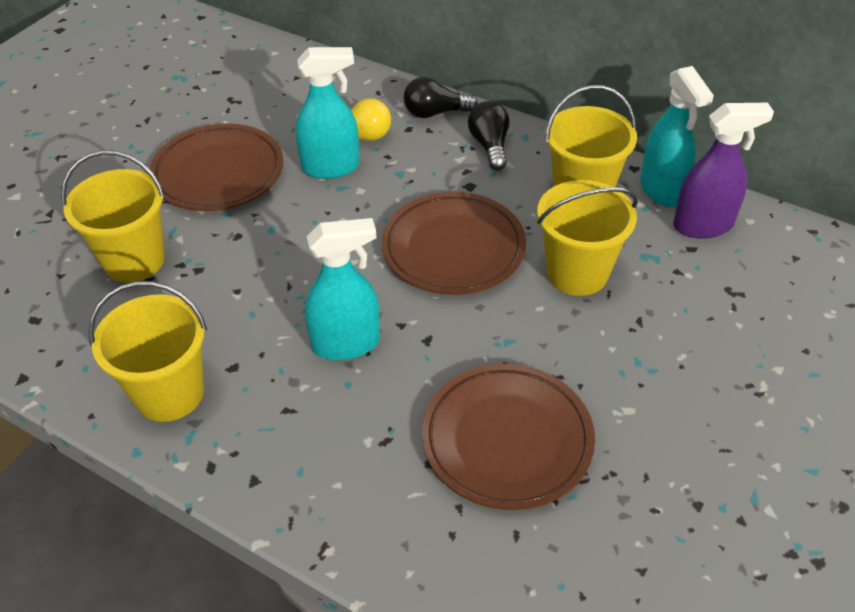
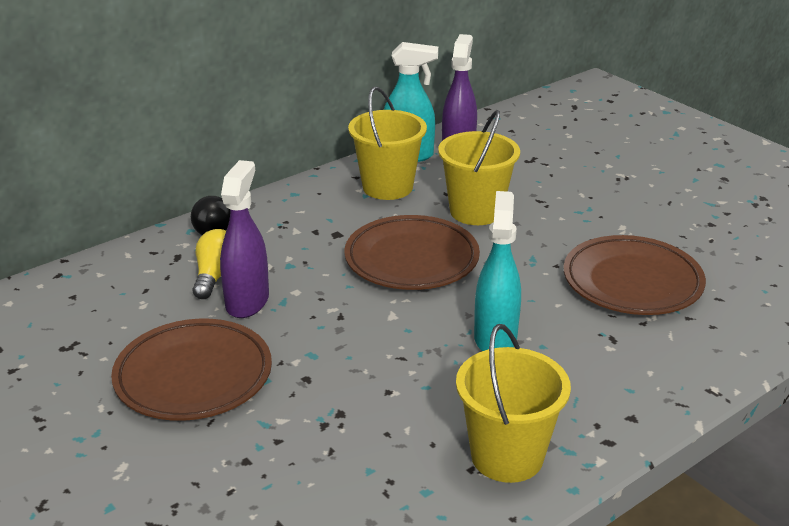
camera: 70 degrees left, 15 degrees down
(134, 260) = (294, 459): yellow bucket -> none
(331, 167) = (247, 301): turquoise spray bottle -> purple spray bottle
(490, 146) = (291, 212): black light bulb -> none

